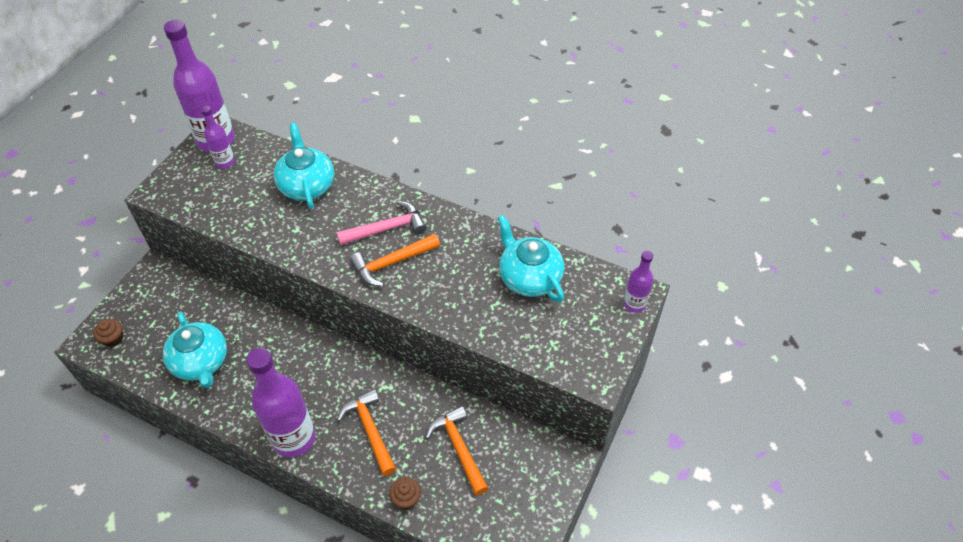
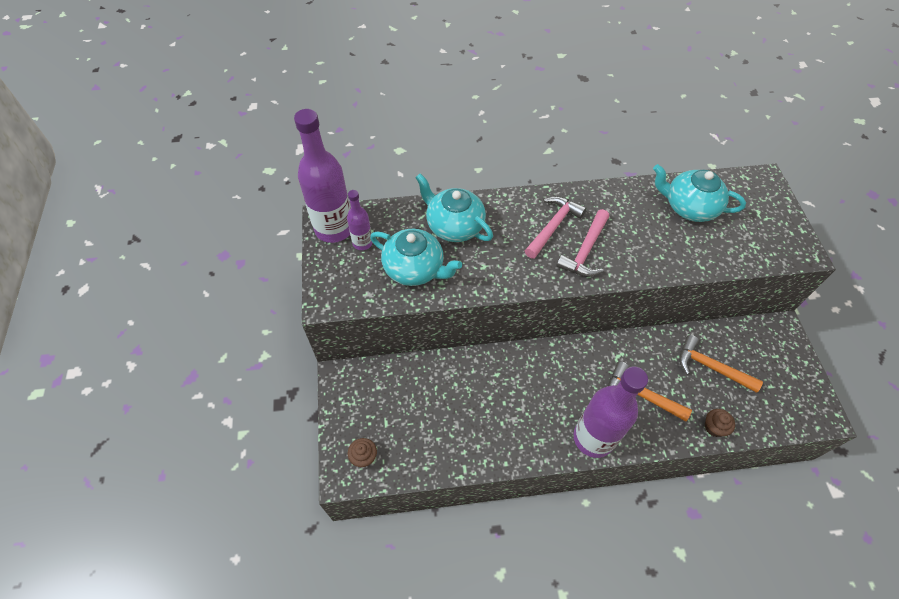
camera: 35 degrees left, 5 degrees up
(201, 362) = (461, 427): turquoise teapot -> turquoise teapot (415, 269)
(391, 263) = (585, 251): orange hammer -> pink hammer
(634, 304) = (771, 188): purple bottle -> none

